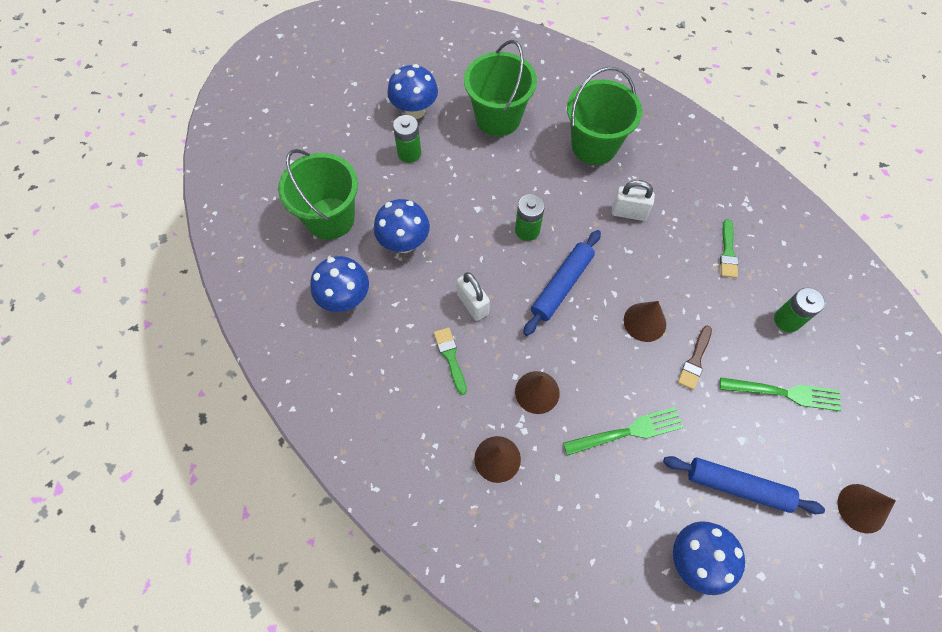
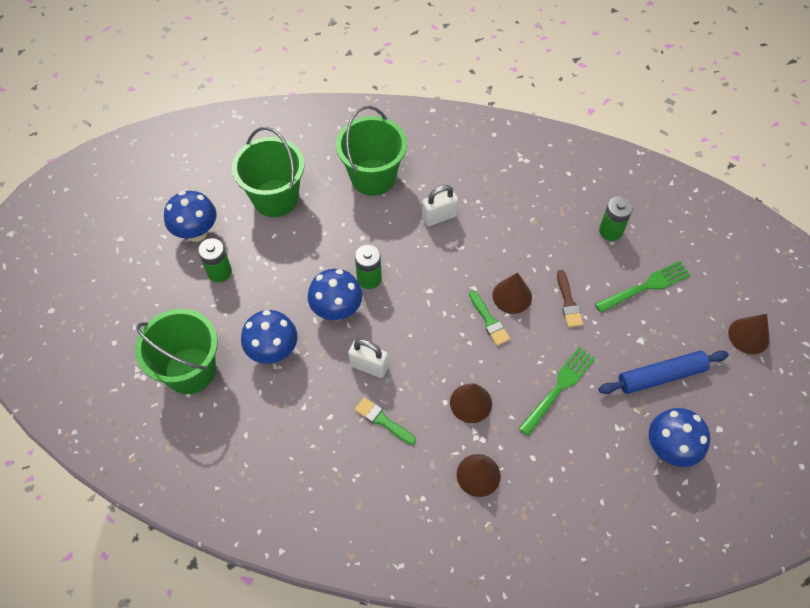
camera: 35 degrees left, 5 degrees down
(345, 299) = (257, 430): blue mushroom -> blue mushroom (337, 310)
(562, 285) = (429, 307): blue rolling pin -> none
(728, 252) = (534, 204): green brush -> green brush (489, 320)

